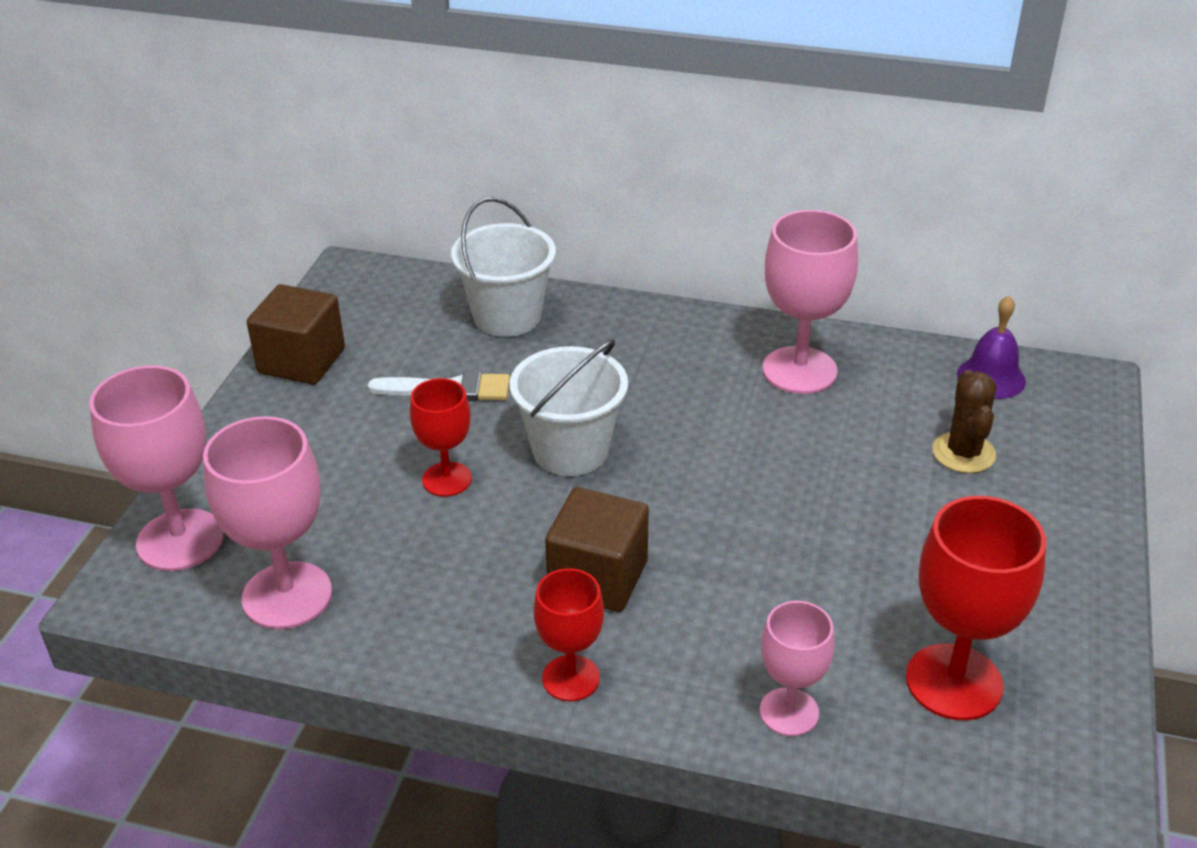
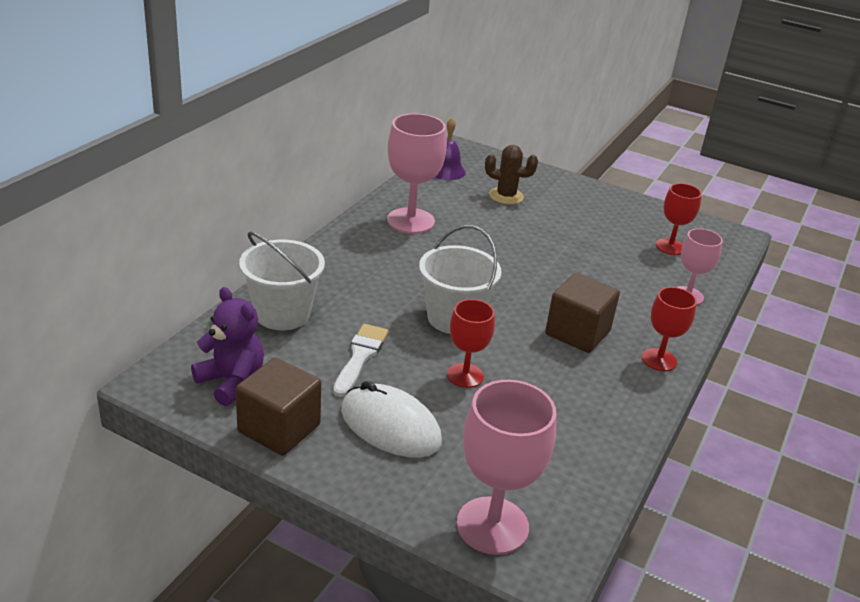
camera: 80 degrees left, 5 degrees down
(287, 595) = (569, 470): pink goblet -> none
(327, 436) = (390, 426): none -> white mouse
(367, 314) = (231, 382): none -> purple teddy bear
(954, 682) = (670, 247): red goblet -> red goblet, size x0.61

